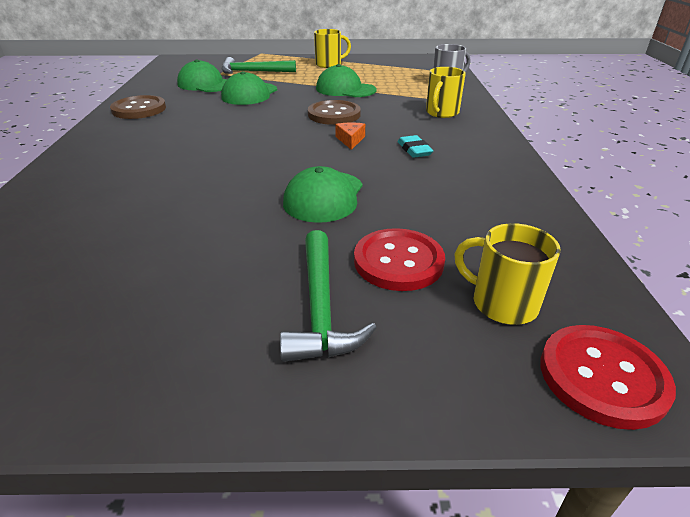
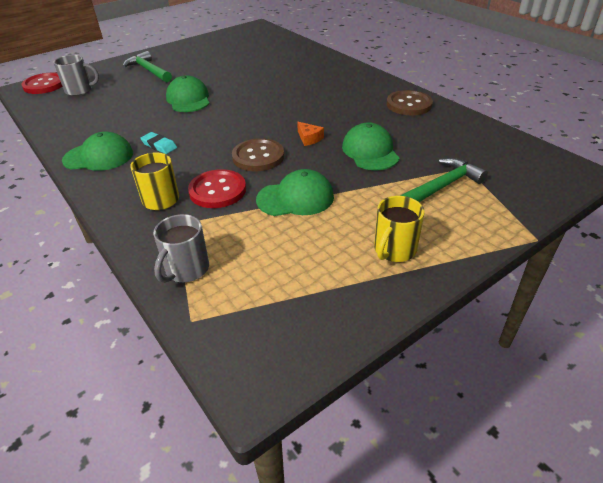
camera: 145 degrees right, 5 degrees up
(205, 84) = (435, 147): green cap -> green cap (99, 157)
(350, 140) = (214, 137): orange cheese -> orange cheese (309, 138)
(398, 261) = (129, 89): red button -> red button (217, 190)
(502, 303) = (80, 90): yellow mug -> grey mug

